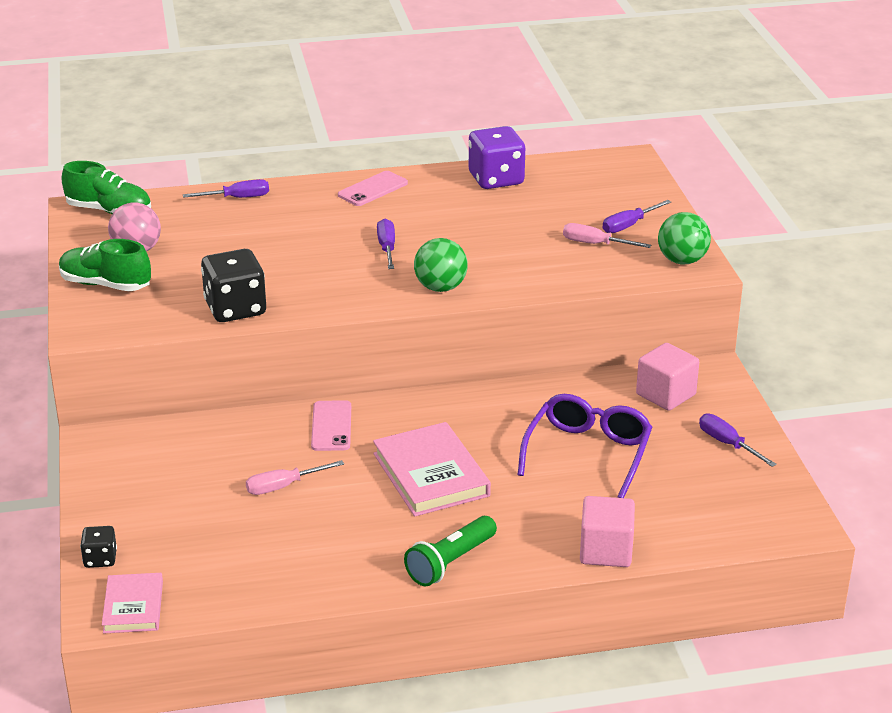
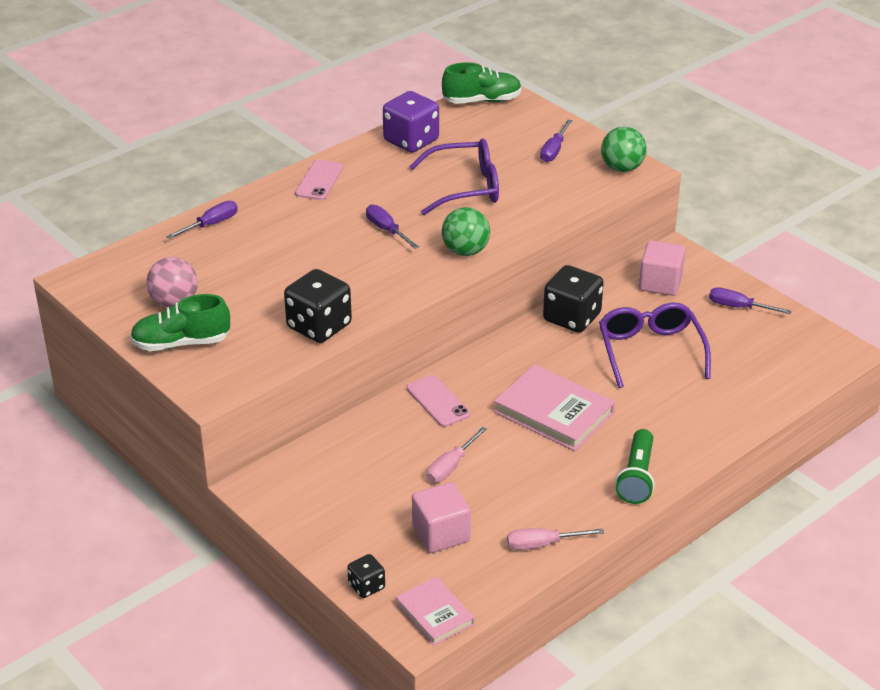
camera: 30 degrees left, 5 degrees up
(109, 211) = (107, 273): green shoe -> green shoe (482, 101)
(503, 233) = (466, 187): none -> purple glasses
(539, 396) = (572, 318): none -> black dice
(595, 244) = (545, 174): pink screwdriver -> pink screwdriver (542, 544)
(605, 551) = (735, 423): pink cube -> pink cube (441, 533)

